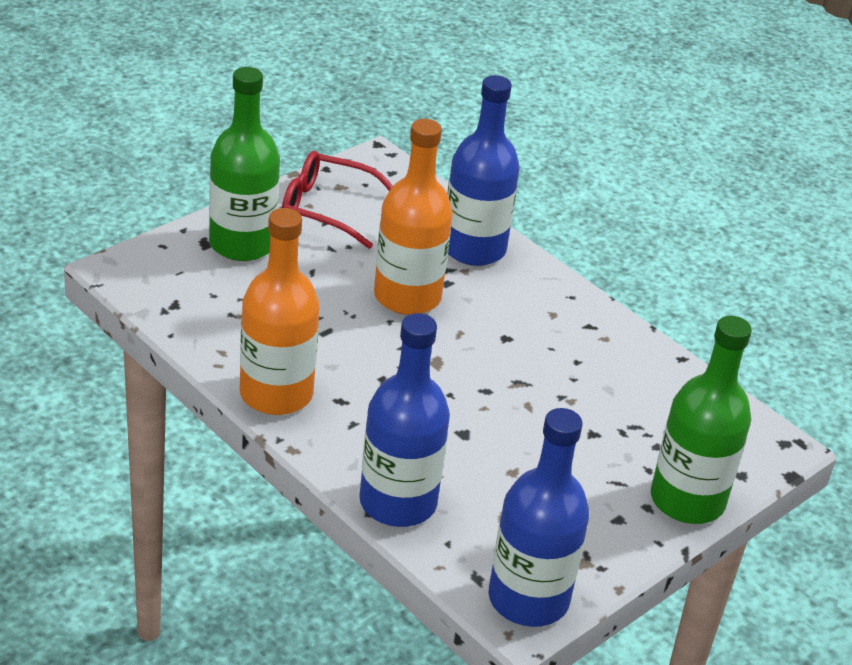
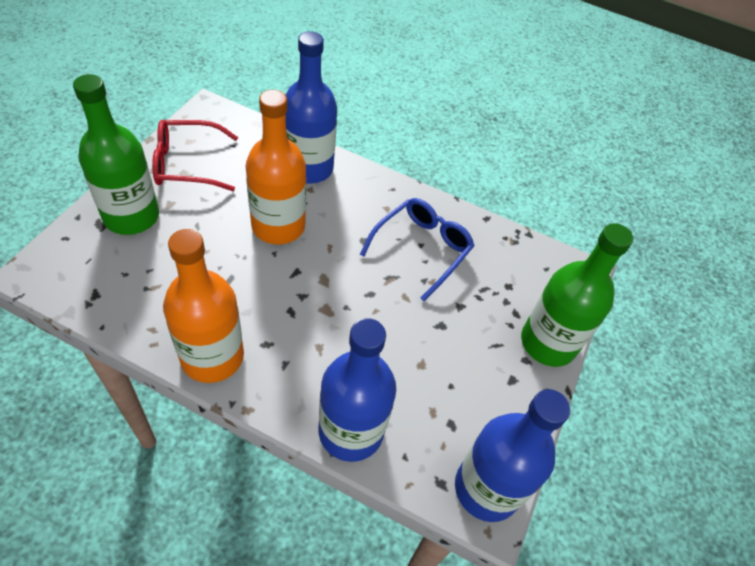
camera: 25 degrees left, 15 degrees up
(574, 366) = (421, 249): none -> blue glasses

